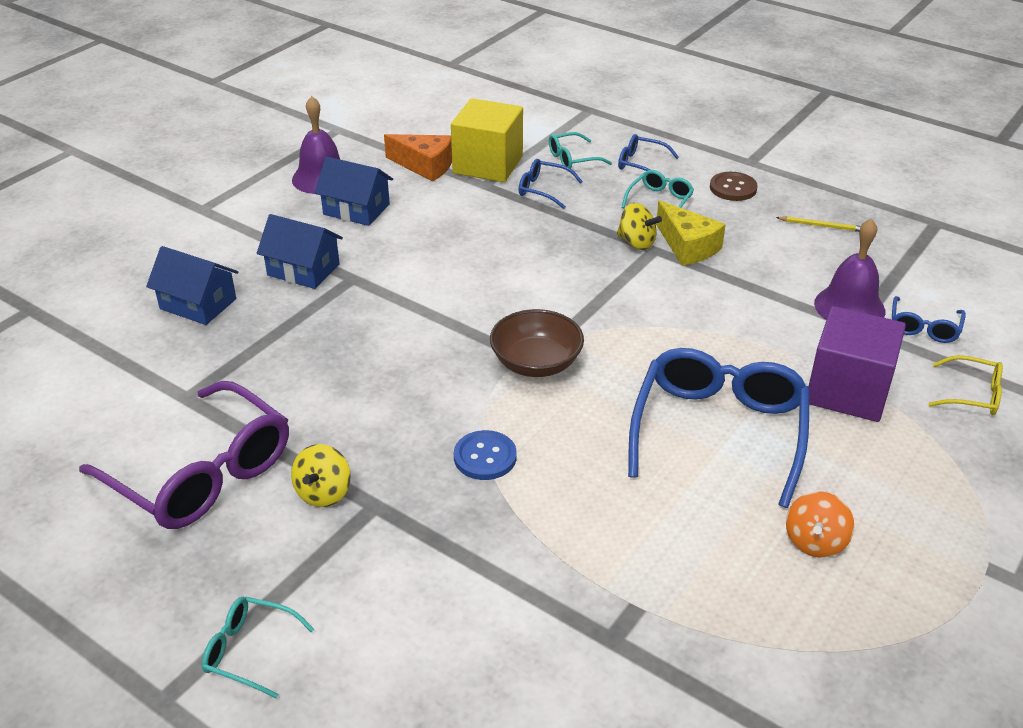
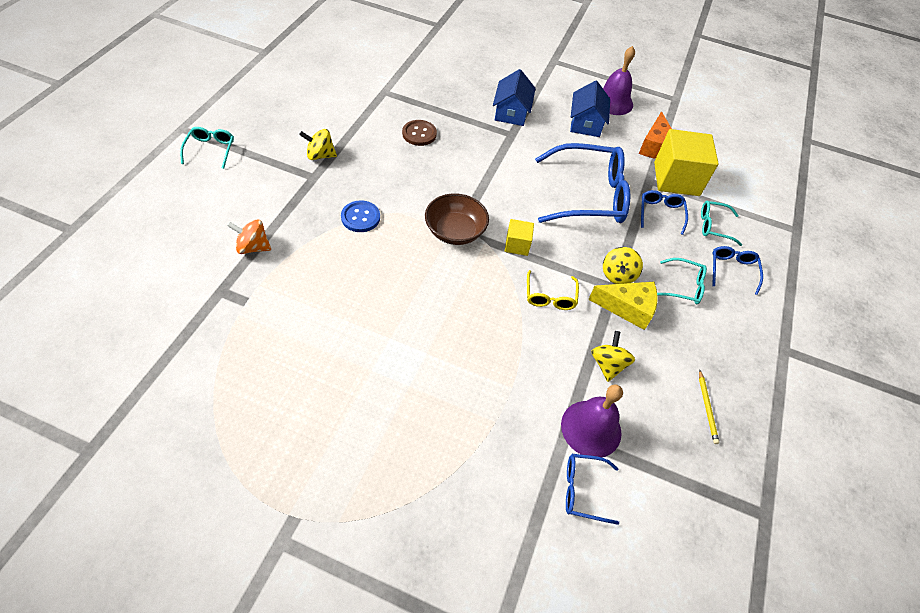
camera: 70 degrees right, 15 degrees up
(198, 304) = (463, 79): blue house -> none
(202, 474) = (327, 109): purple glasses -> none
(572, 159) = (713, 226): turquoise glasses -> turquoise glasses turned 45 degrees counterclockwise
(573, 311) = (517, 245): none -> yellow cube
(687, 246) = (627, 308): yellow cheese -> yellow cheese turned 120 degrees counterclockwise
(719, 431) = (410, 337): blue glasses -> blue glasses (589, 195)
(733, 188) = (732, 337): brown button -> brown button (419, 134)
(766, 278) = (607, 365): none -> yellow spinning top
(815, 541) = (309, 398): orange spinning top -> orange spinning top (253, 247)
(848, 391) = (477, 424): purple cube -> none
(972, 394) = (499, 525): yellow glasses -> yellow glasses (550, 297)

